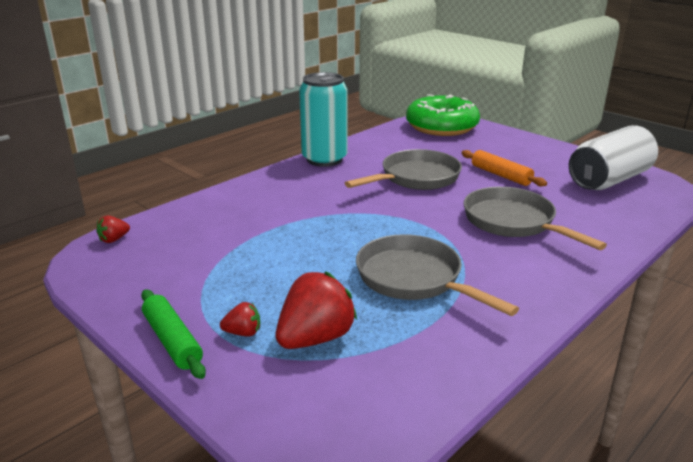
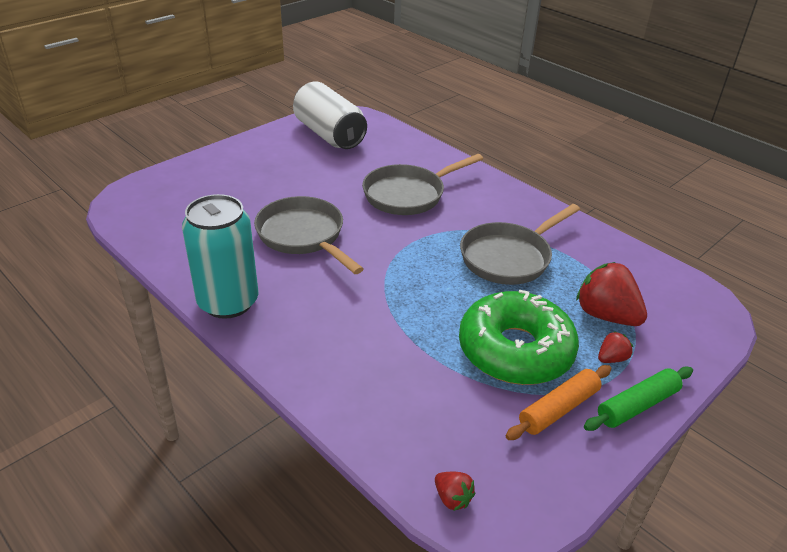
camera: 90 degrees left, 10 degrees up
(243, 333) = (611, 358): red strawberry -> red strawberry turned 60 degrees clockwise
(441, 127) = (152, 201): green donut -> green donut (515, 350)
(500, 175) = (307, 184): orange rolling pin -> orange rolling pin (558, 409)

